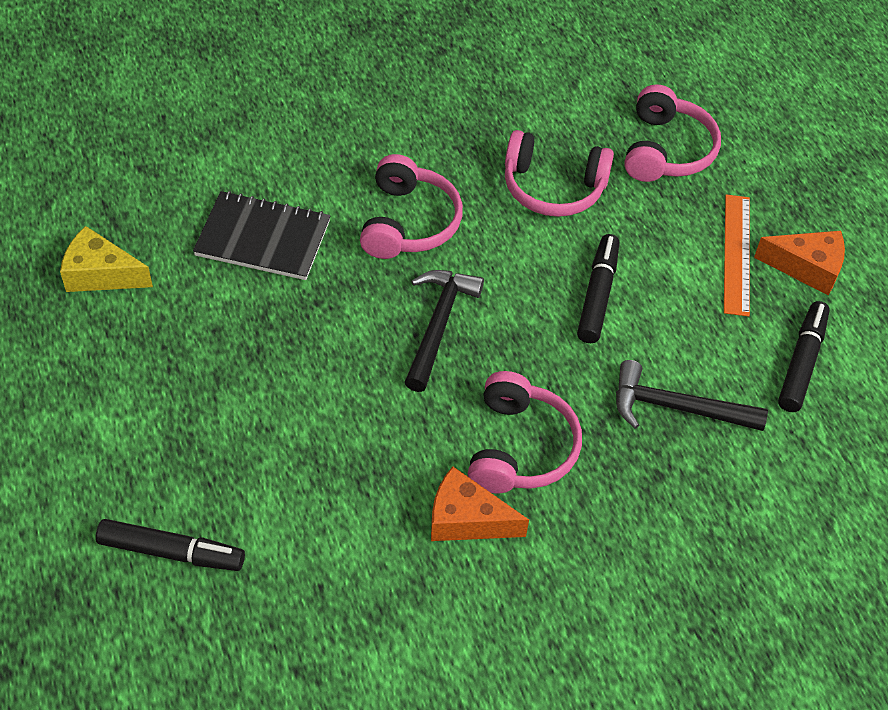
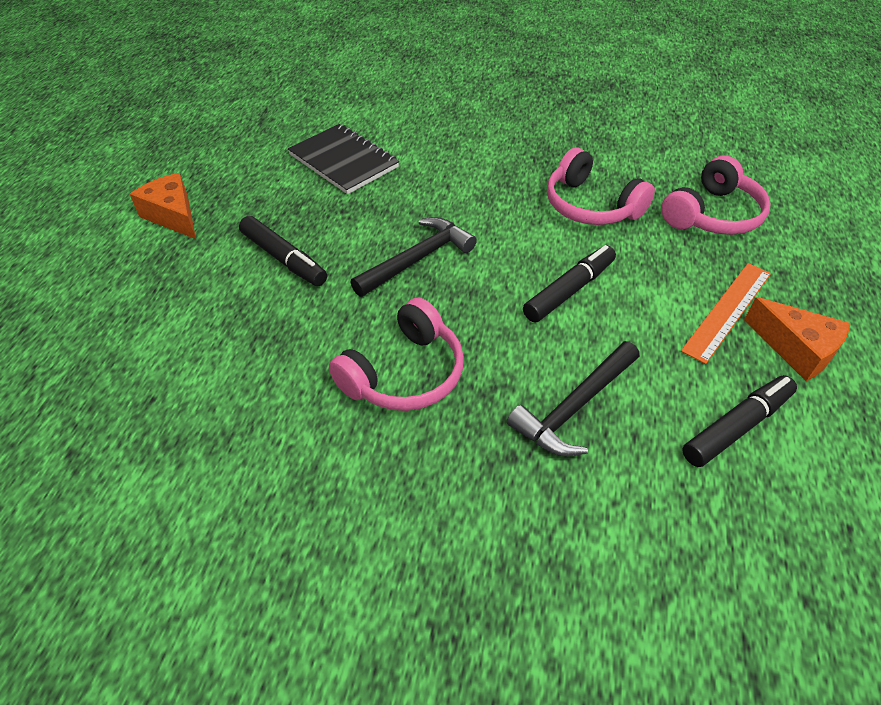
camera: 35 degrees right, 5 degrees down
(101, 274) = (223, 144): yellow cheese -> none
(171, 551) = (83, 321): black marker -> black marker (284, 258)
(408, 222) = (455, 188): pink headphones -> none
(466, 519) = (310, 407): orange cheese -> orange cheese (173, 216)
(676, 408) = (574, 407): black hammer -> black hammer turned 90 degrees counterclockwise

